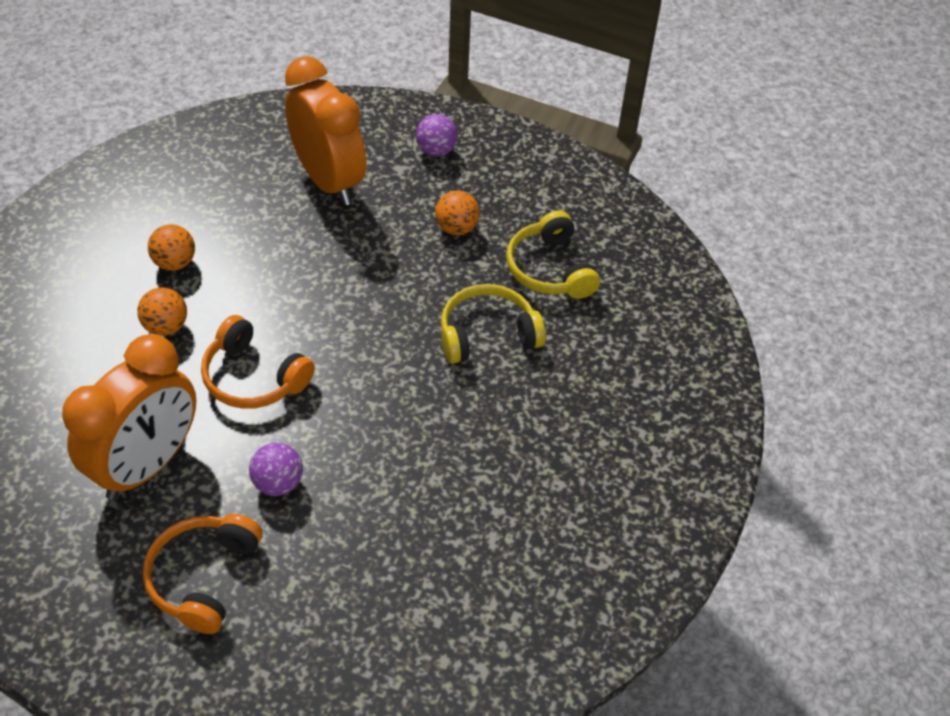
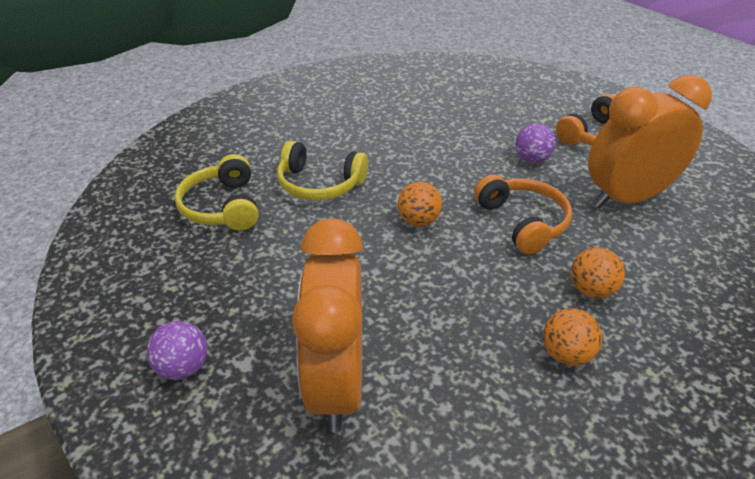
camera: 145 degrees left, 10 degrees down
(456, 228) = (257, 270): orange ball -> orange ball (418, 221)
(550, 269) = (222, 207): yellow headphones -> yellow headphones turned 150 degrees clockwise

